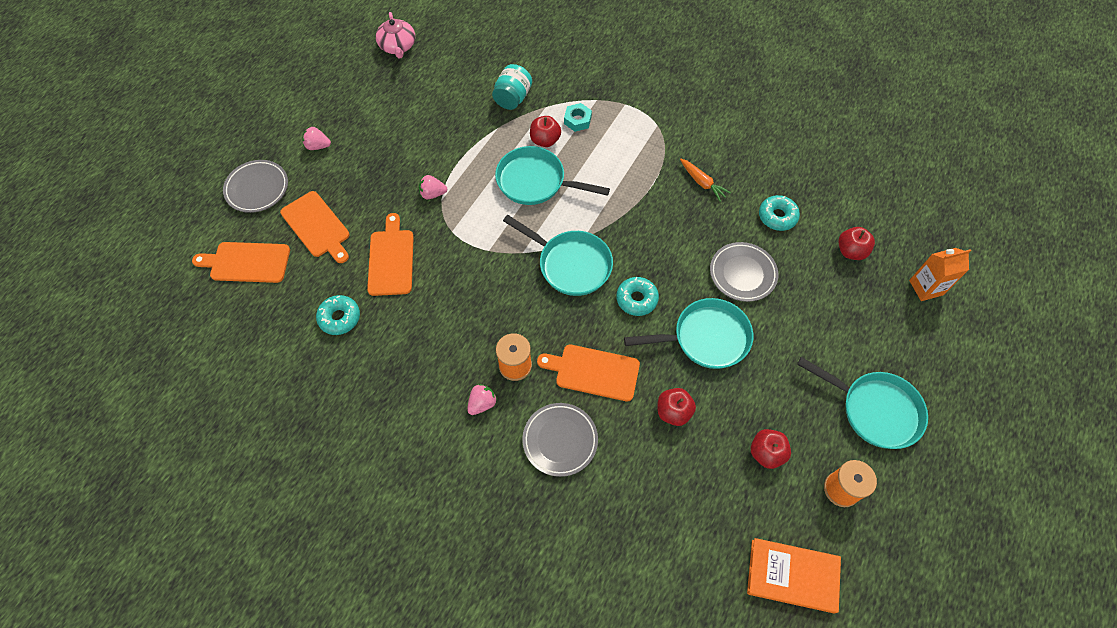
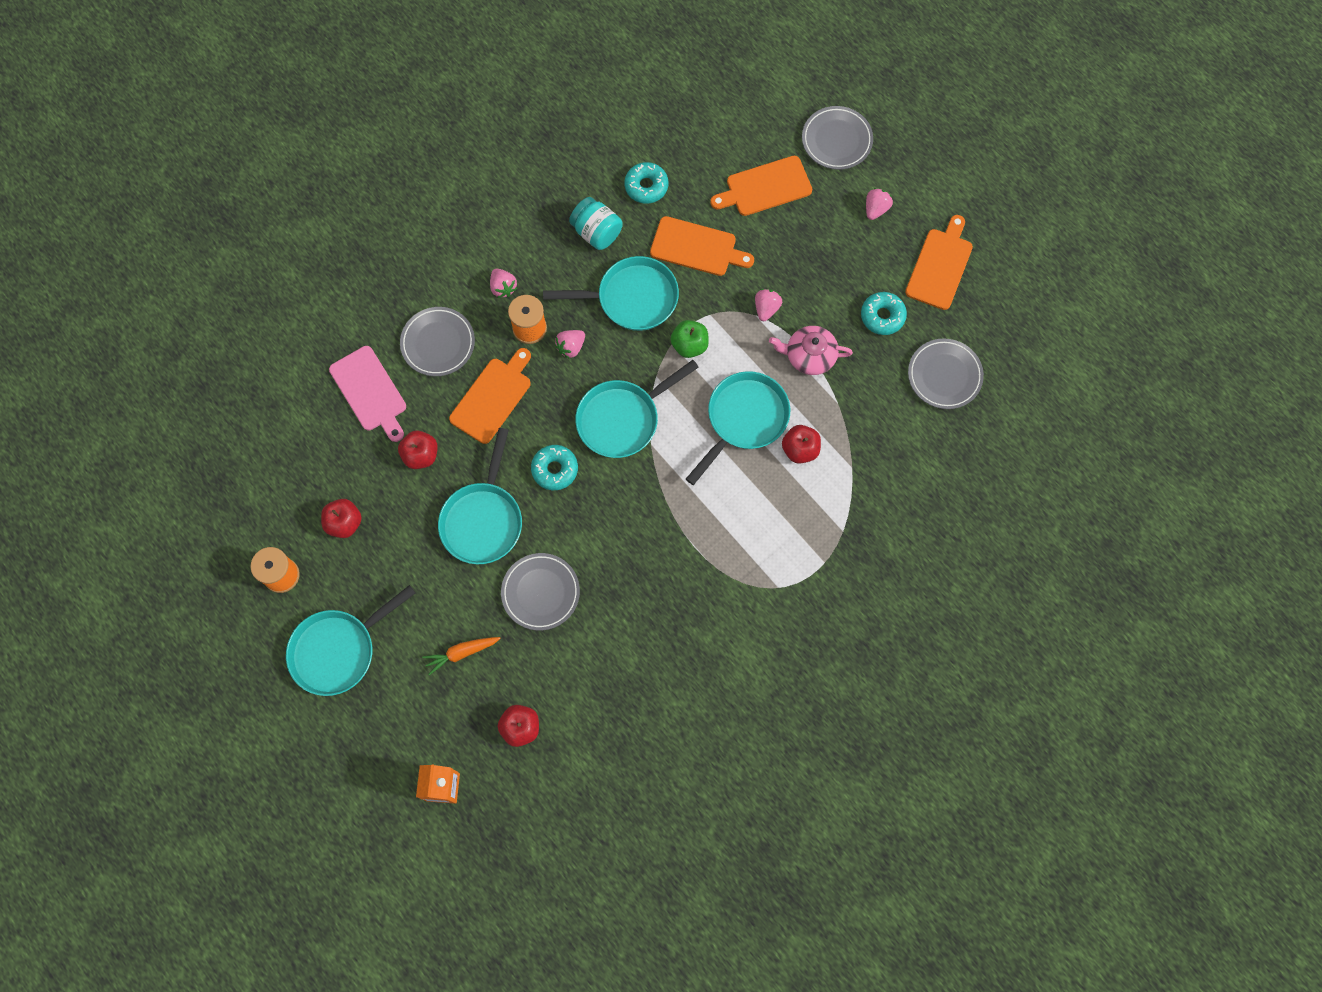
camera: 110 degrees right, 10 degrees up
(247, 262) = (744, 116): orange cutting board -> orange cutting board (940, 266)
(398, 46) = (1008, 327): pink teapot -> pink teapot (809, 356)
(450, 72) = (944, 375): none -> grey plate
(456, 293) = (632, 298): none -> turquoise pan
(485, 237) = (689, 345): none -> green apple
(513, 98) = (878, 434): turquoise jar -> turquoise jar (596, 232)
(521, 325) = (571, 347): none -> pink strawberry
(577, 120) = (818, 497): turquoise nut -> none
(633, 484) = (370, 392): none -> pink cutting board
(702, 183) = (675, 603): orange carrot -> orange carrot (461, 653)
(777, 216) = (597, 667): turquoise donut -> turquoise donut (882, 316)
(792, 576) = (232, 493): orange book -> none

